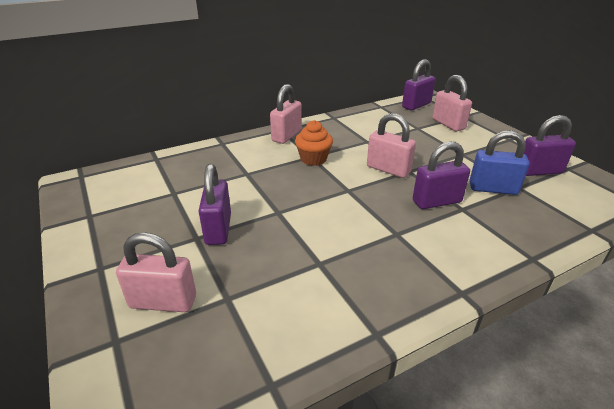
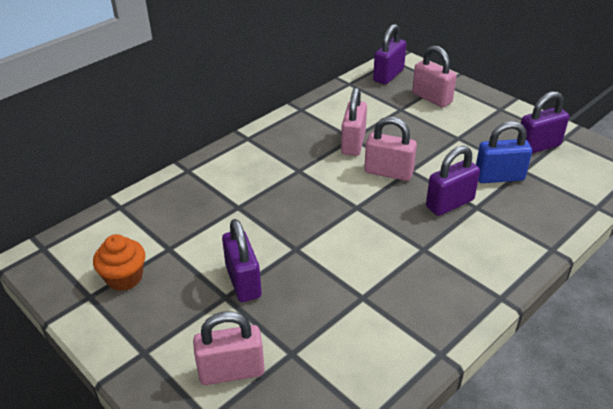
camera: 15 degrees left, 5 degrees up
(286, 136) = (258, 146): pink padlock -> pink padlock (353, 143)
(313, 159) = (303, 173): orange cupcake -> orange cupcake (124, 278)

